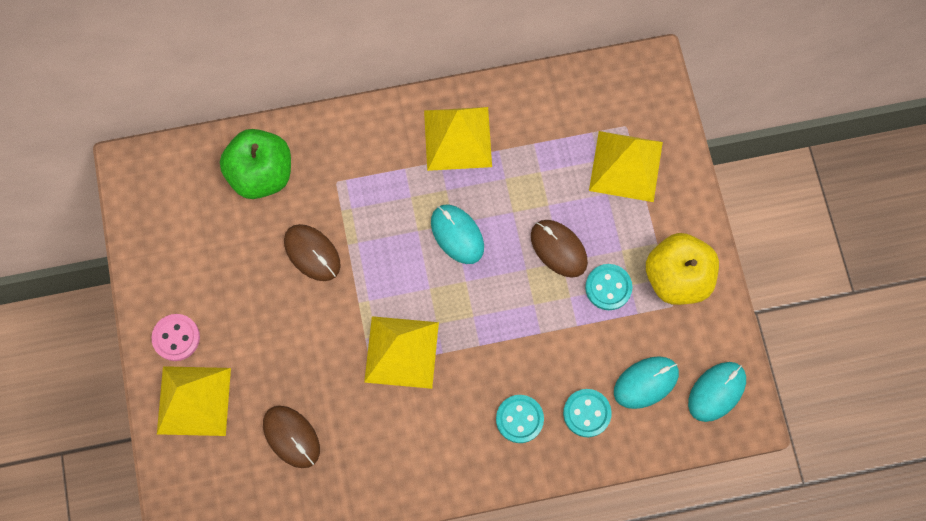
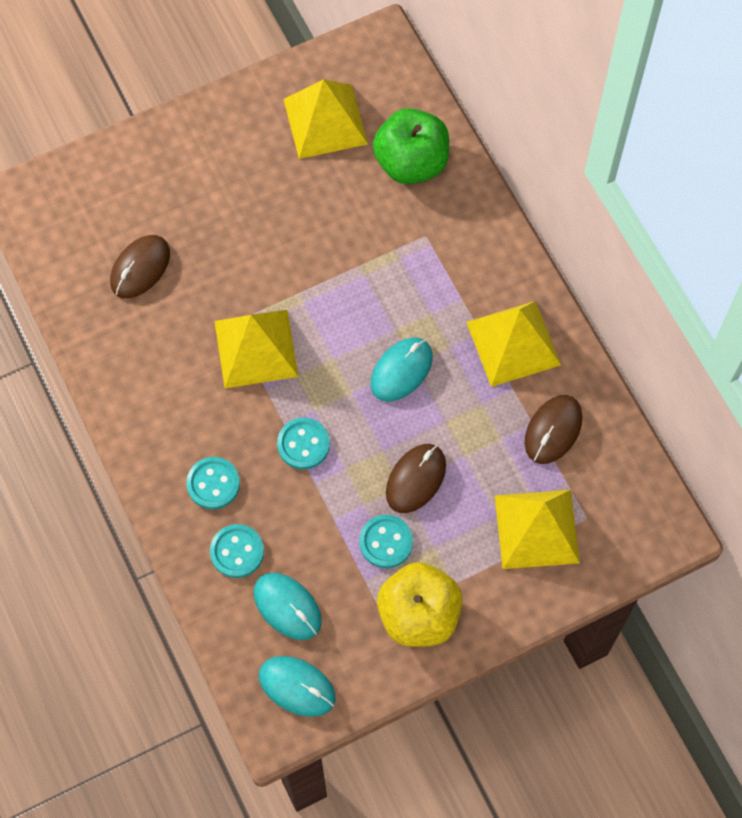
camera: 75 degrees right, 5 degrees down
(176, 338) = (215, 135): pink button -> none
(194, 400) = (155, 169): yellow pyramid -> yellow pyramid (325, 121)
(312, 253) = (339, 234): brown mouse -> brown mouse (553, 430)
(503, 333) = (303, 444): none -> turquoise button

